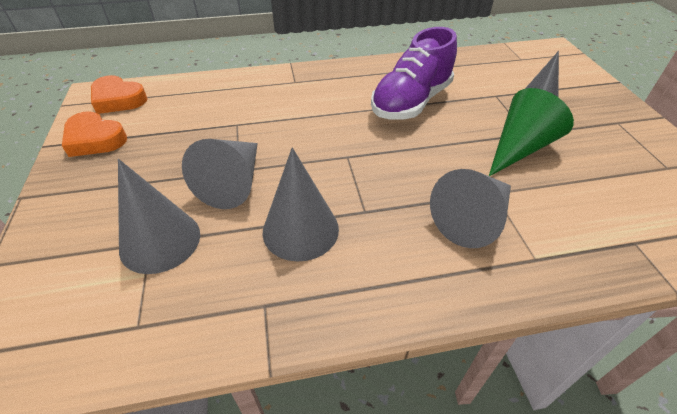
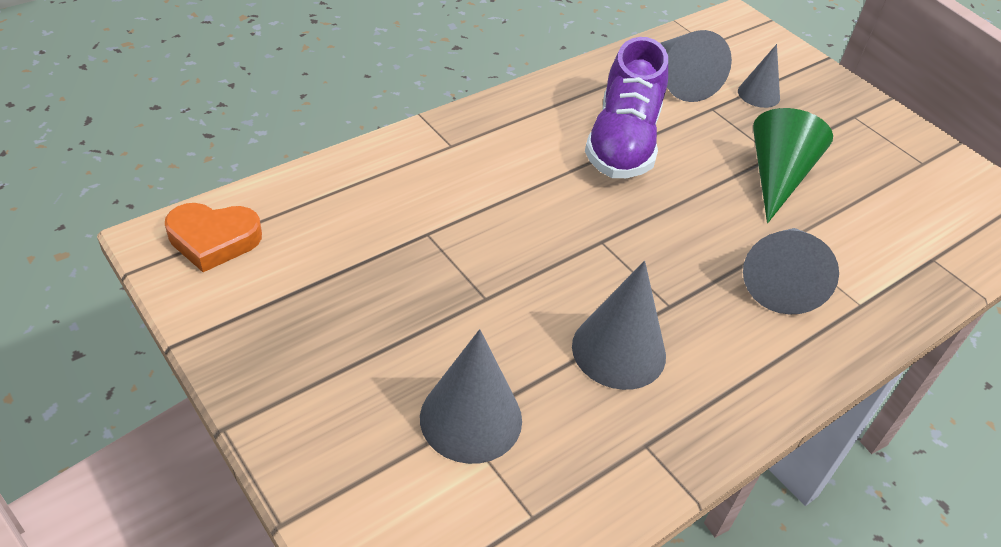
camera: 30 degrees left, 0 degrees up
(95, 139) = (244, 313): orange heart -> none
(233, 183) = (494, 317): grey cone -> grey cone (681, 80)

